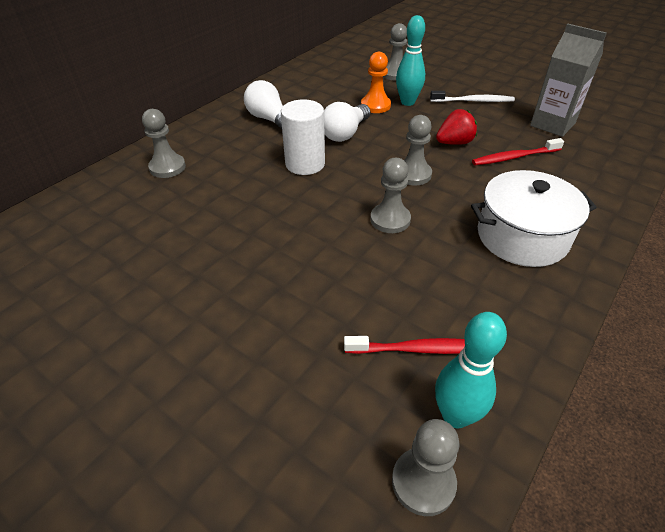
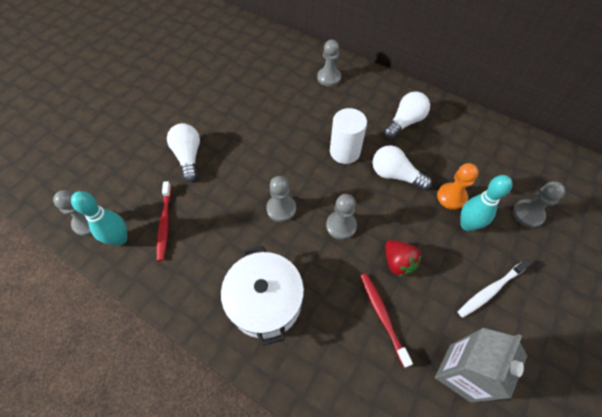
camera: 85 degrees right, 15 degrees up
(282, 325) = (188, 157): none -> white light bulb
(473, 101) = (490, 290): white toothbrush -> white toothbrush turned 60 degrees clockwise

